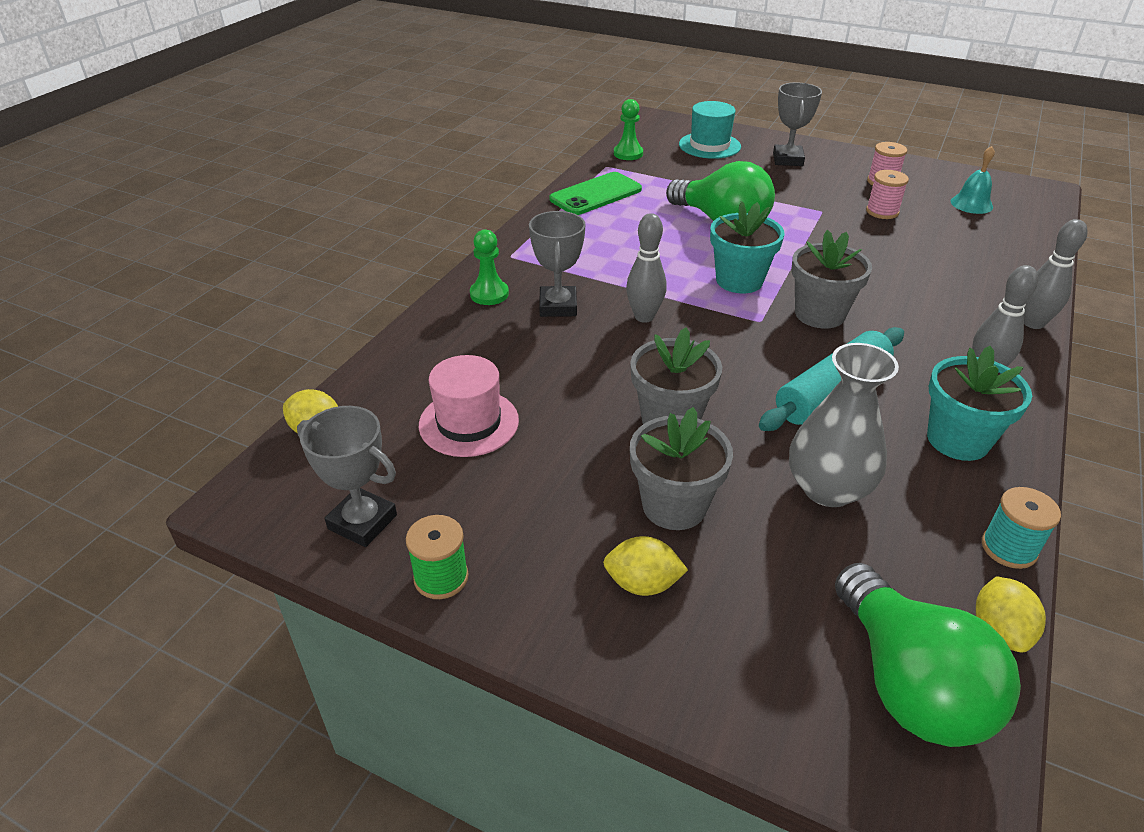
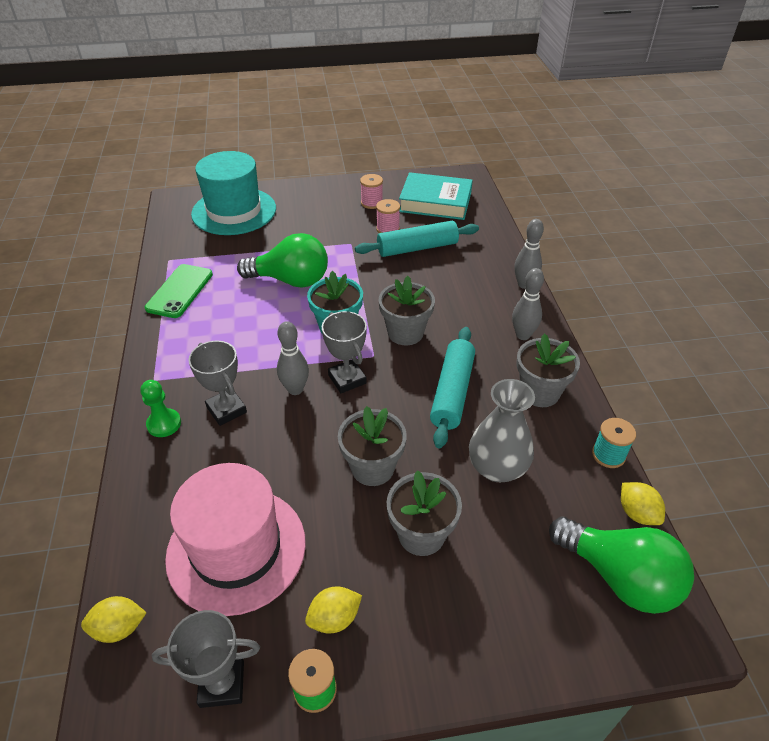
camera: 35 degrees left, 5 degrees up
(469, 423) = (236, 549): pink hat -> pink hat, size x1.67
(628, 154) = (177, 241): green pawn -> none
(642, 584) = (444, 606): yellow lemon -> yellow lemon (334, 618)
(709, 145) = (234, 211): turquoise hat -> turquoise hat, size x1.67
(787, 160) = (298, 205): grey trophy -> grey trophy (347, 379)
(906, 240) = (417, 248): none -> turquoise rolling pin
(957, 440) = (539, 392): turquoise flower pot -> grey flower pot
(971, 204) = (435, 202): turquoise bell -> turquoise book

